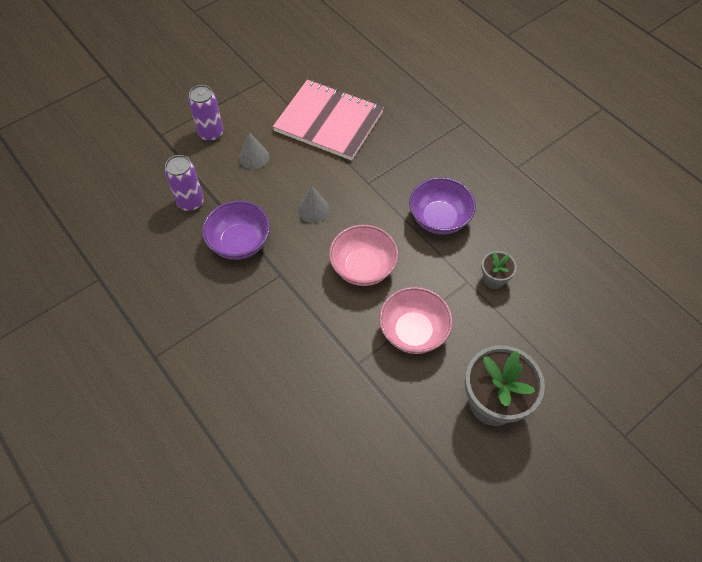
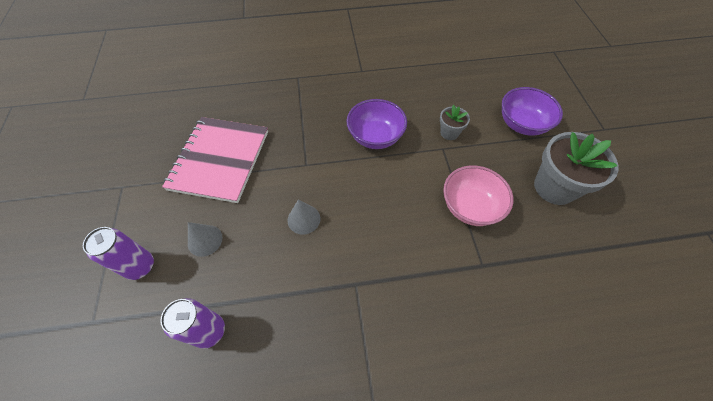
camera: 60 degrees left, 0 degrees up
(240, 243) = (295, 303): purple bowl -> purple bowl (522, 124)
(329, 122) = (219, 160): pink notebook -> pink notebook turned 45 degrees counterclockwise
(363, 267) = (389, 211): pink bowl -> none

